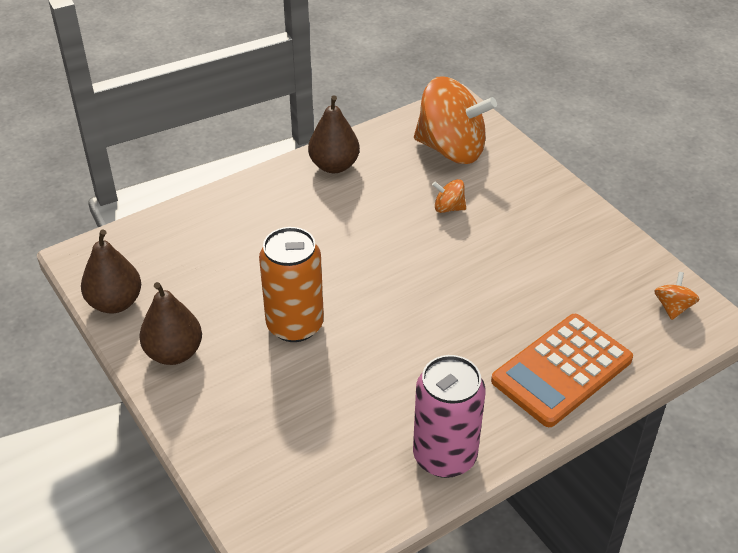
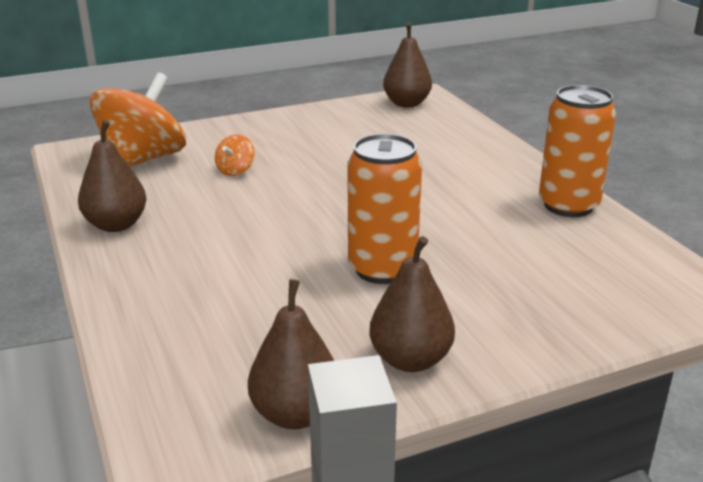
camera: 80 degrees left, 15 degrees down
(444, 456) = (568, 205): pink can -> orange can
(562, 370) = (469, 148): orange calculator -> none
(673, 307) = (406, 104): orange spinning top -> brown pear

